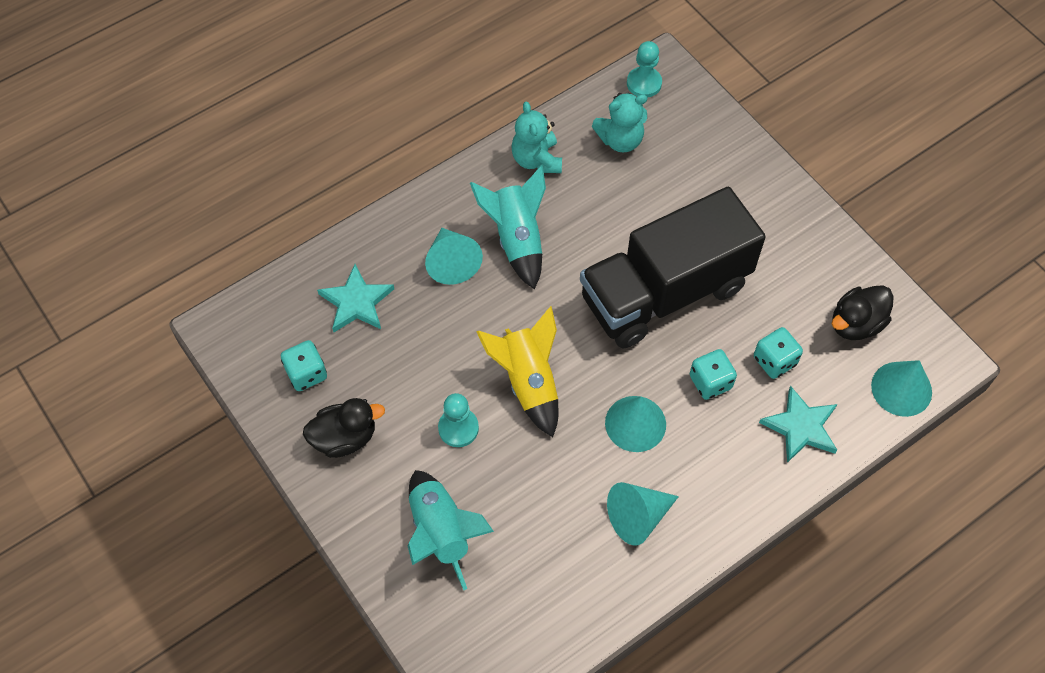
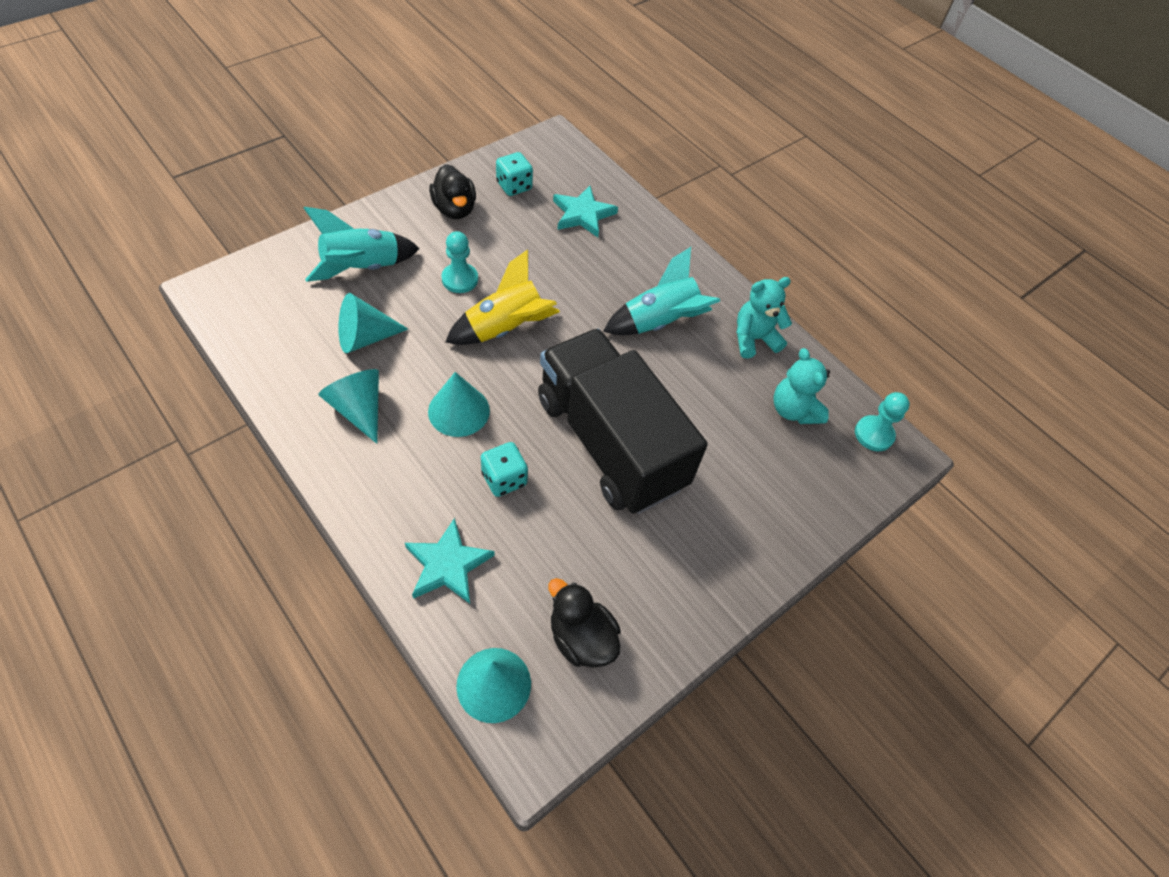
camera: 80 degrees right, 5 degrees down
(452, 262) = (629, 275): turquoise cone -> turquoise cone (365, 337)
(774, 361) = (530, 543): turquoise dice -> none

